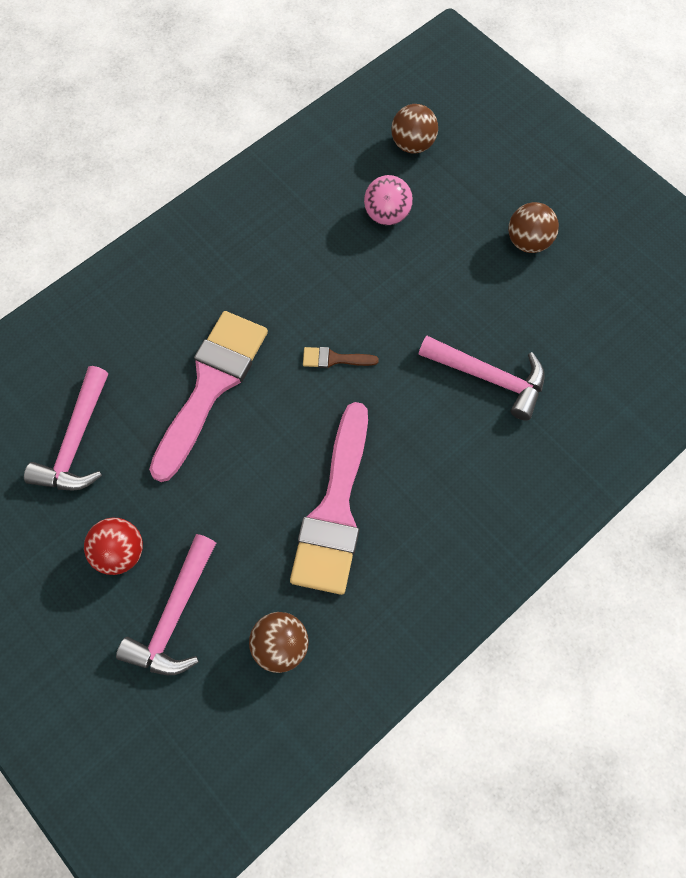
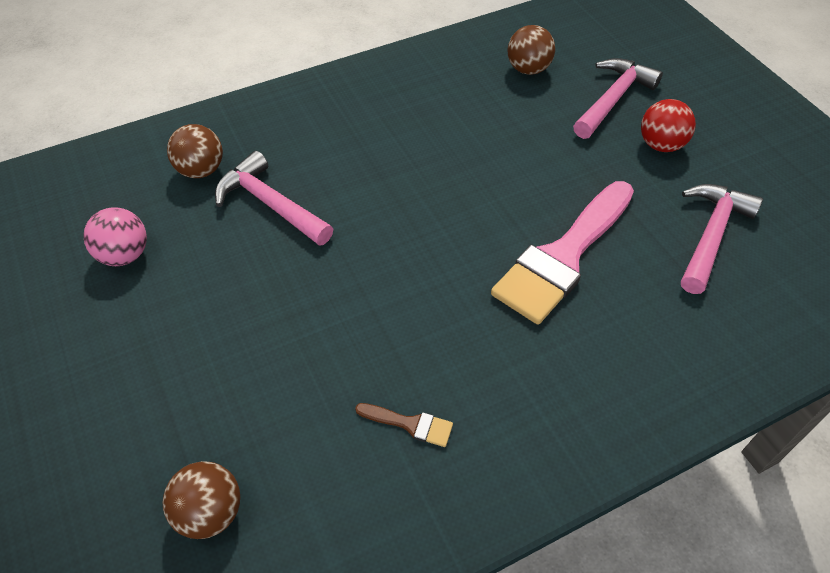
camera: 165 degrees left, 15 degrees down
(334, 359) = (423, 254): brown brush -> brown brush (410, 424)
(335, 510) = (460, 137): pink brush -> none
(387, 214) = (296, 407): pink ball -> pink ball (124, 255)
(528, 242) = (142, 329): brown ball -> brown ball (201, 170)

